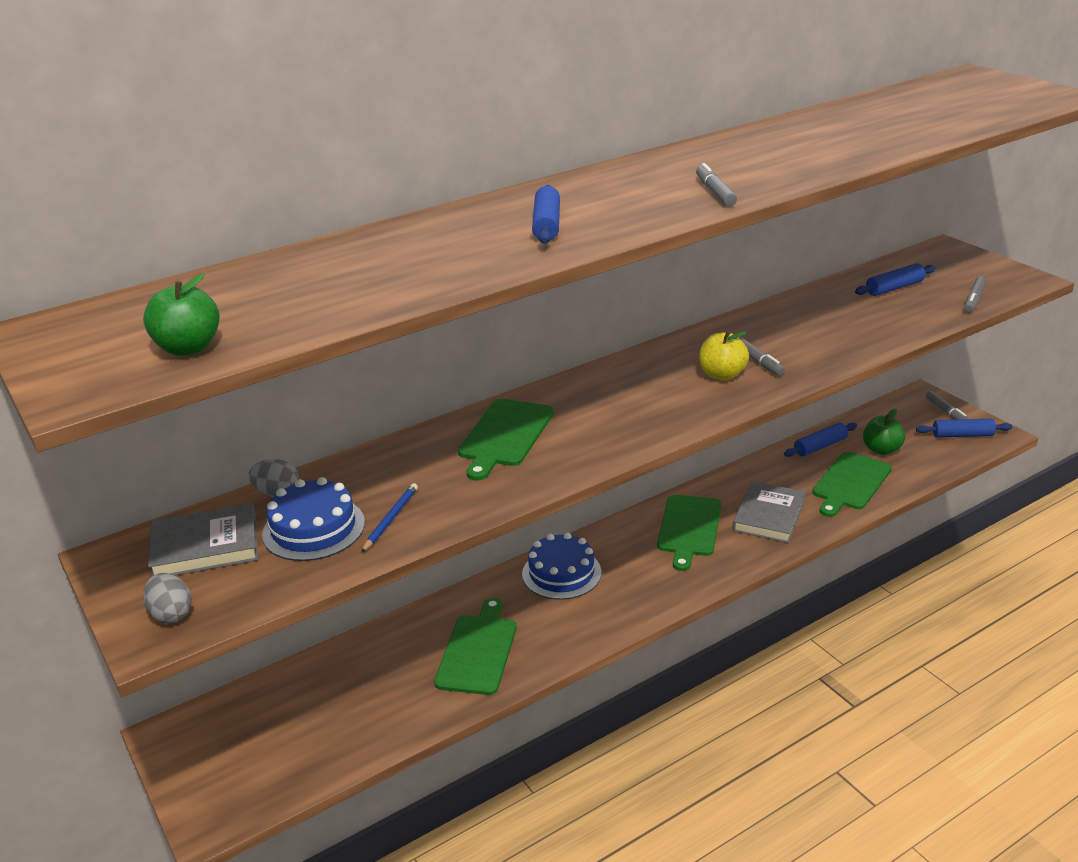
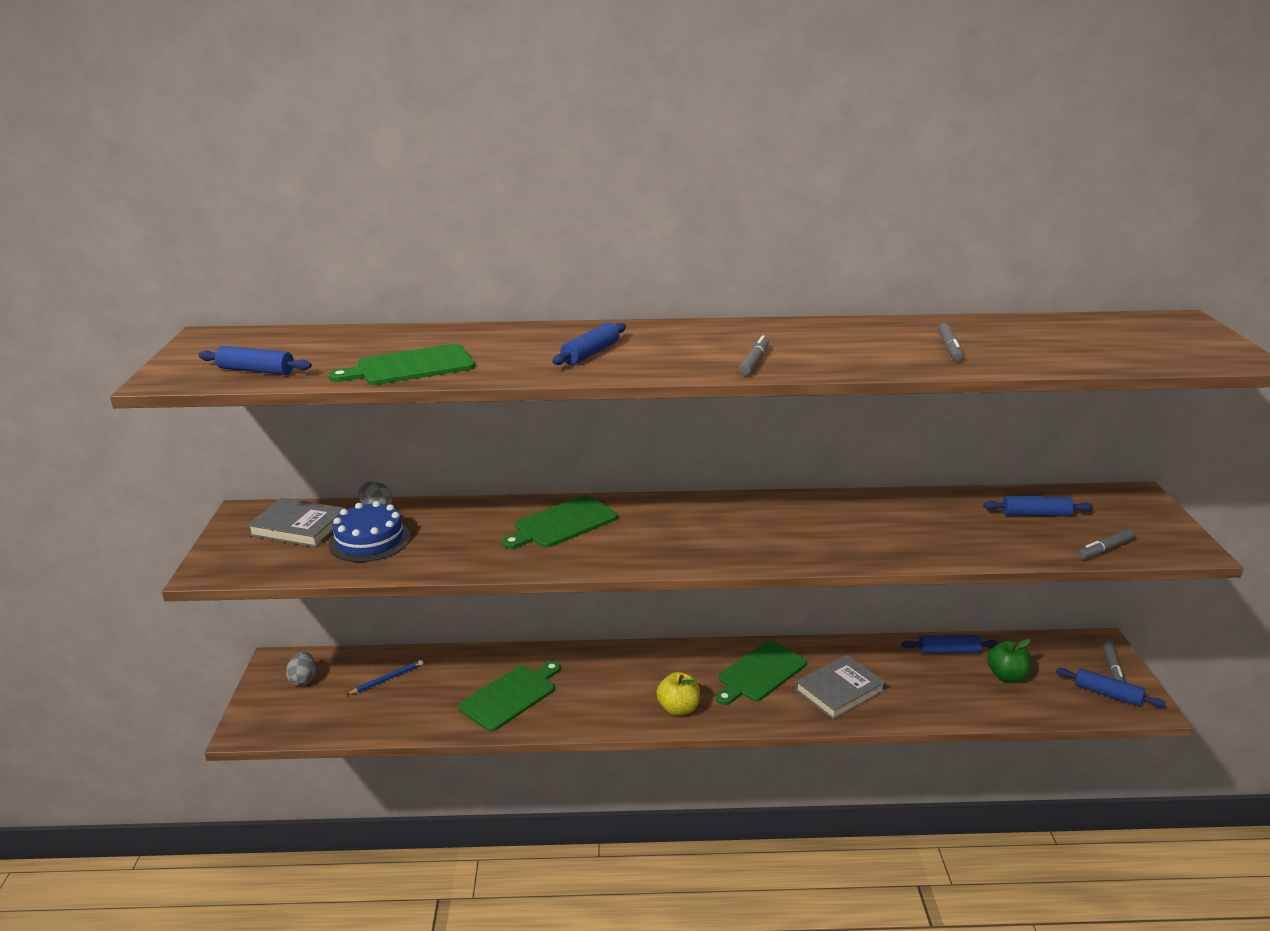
camera: 30 degrees right, 5 degrees down
(171, 614) = (234, 561): grey egg -> grey egg (303, 680)
(188, 348) = (256, 371): green apple -> blue rolling pin
(390, 519) = (420, 552): blue pencil -> blue pencil (387, 679)
(561, 573) = (625, 665): blue cake -> none
(722, 375) = (782, 536): yellow apple -> yellow apple (678, 708)
(757, 361) = (826, 535): grey marker -> grey marker (949, 348)
(850, 483) = (944, 693): green cutting board -> green cutting board (410, 366)

